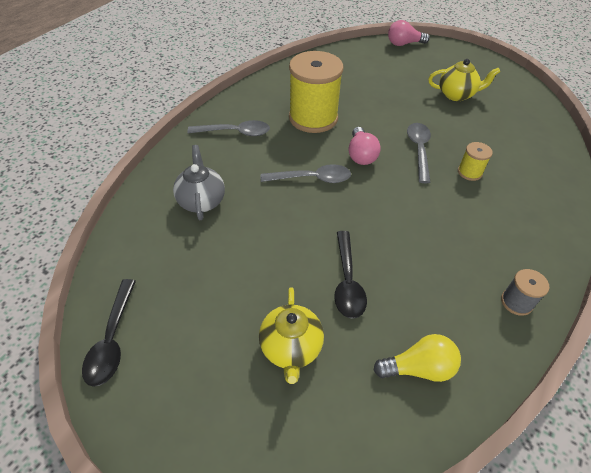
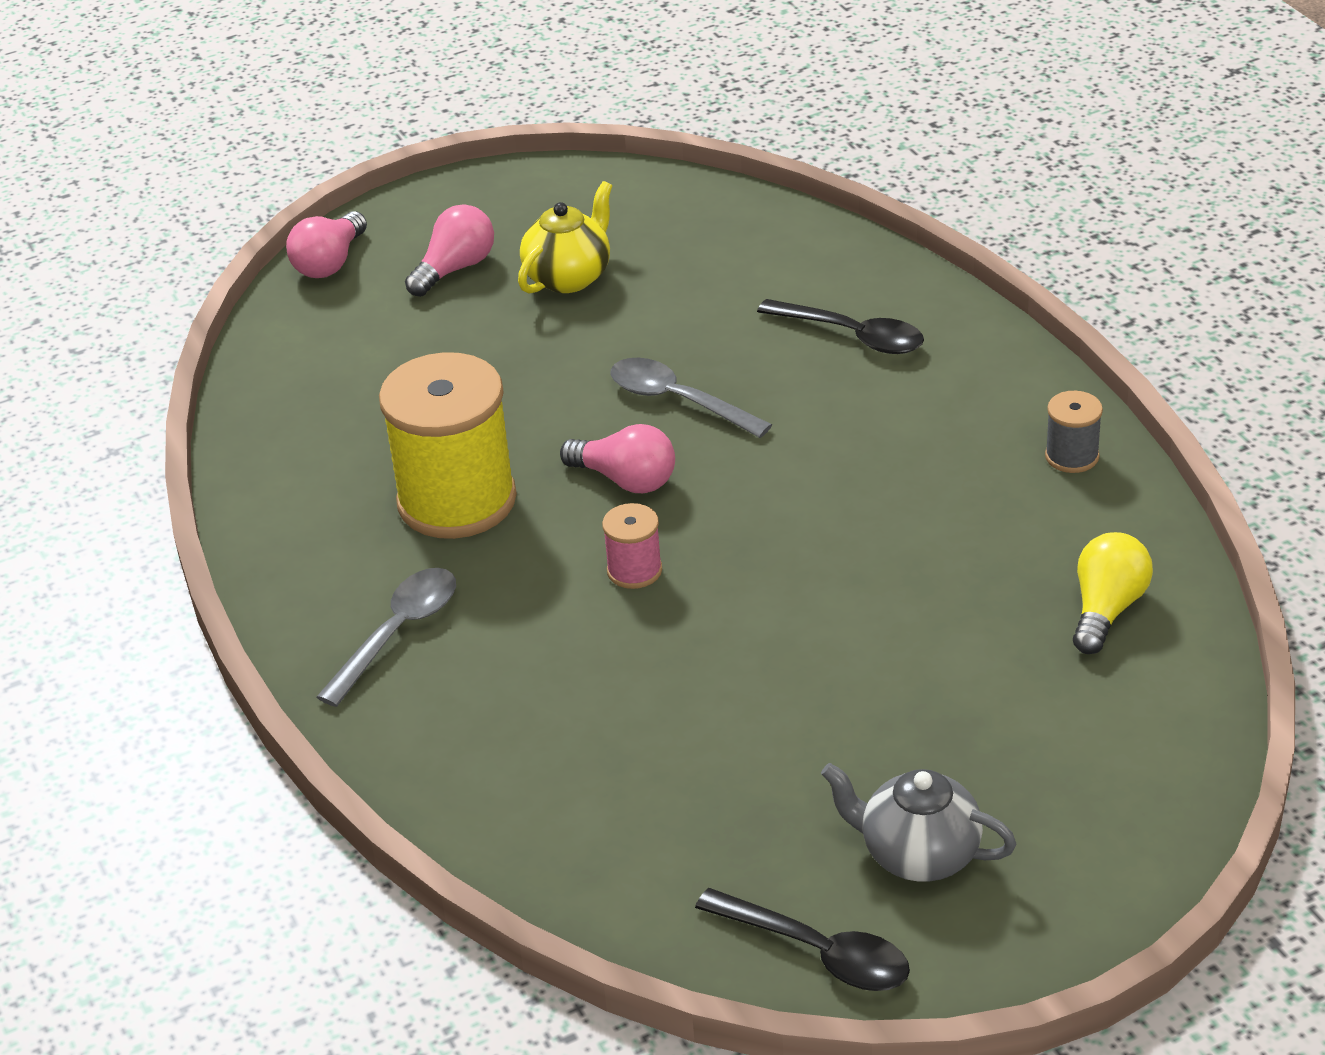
camera: 55 degrees left, 10 degrees down
(201, 201) = (567, 745): grey teapot -> grey teapot (917, 854)
(291, 348) = (984, 734): yellow teapot -> none
(312, 178) = (634, 570): grey spoon -> pink spool
(347, 281) = (905, 620): black spoon -> black spoon (852, 336)
(431, 69) = (455, 268): none -> pink light bulb
(469, 172) = (784, 368): yellow spool -> none

